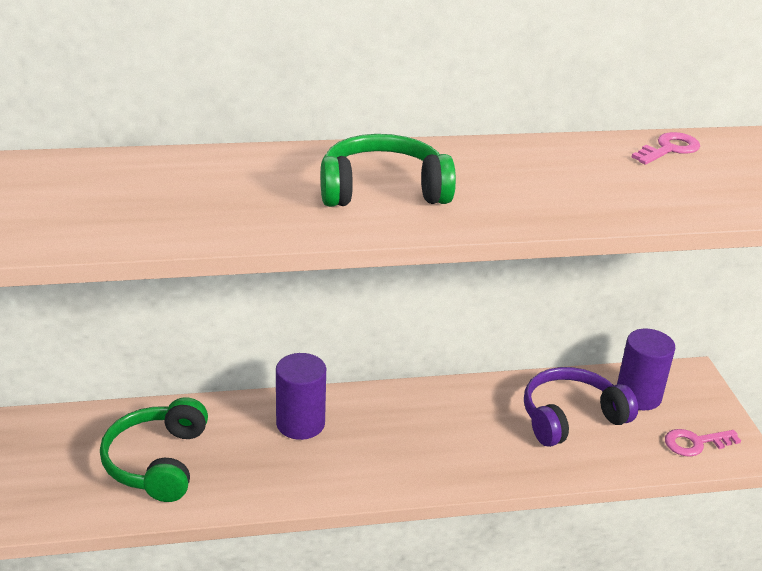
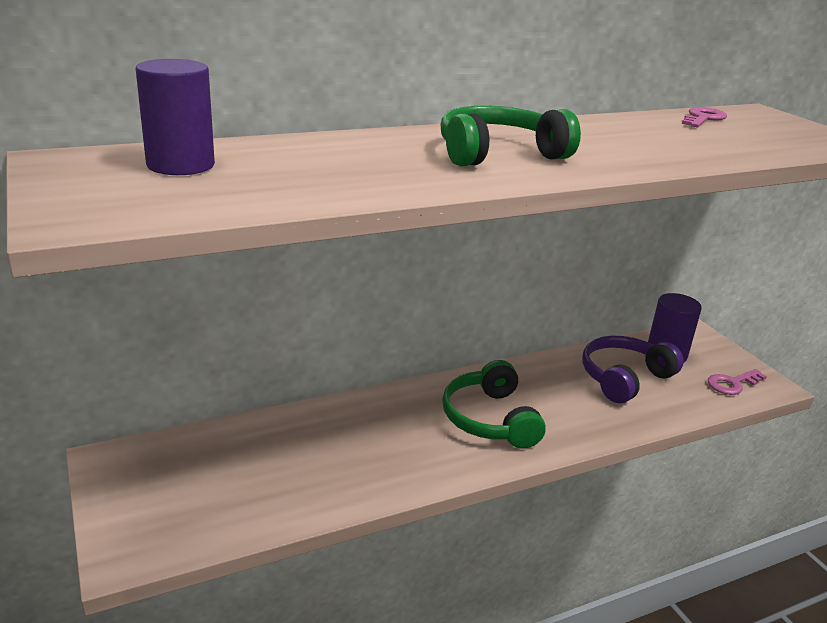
camera: 15 degrees left, 5 degrees down
(157, 462) = (270, 472): green headphones -> green headphones (490, 419)
(300, 423) = (394, 416): purple cylinder -> purple cylinder (180, 165)

